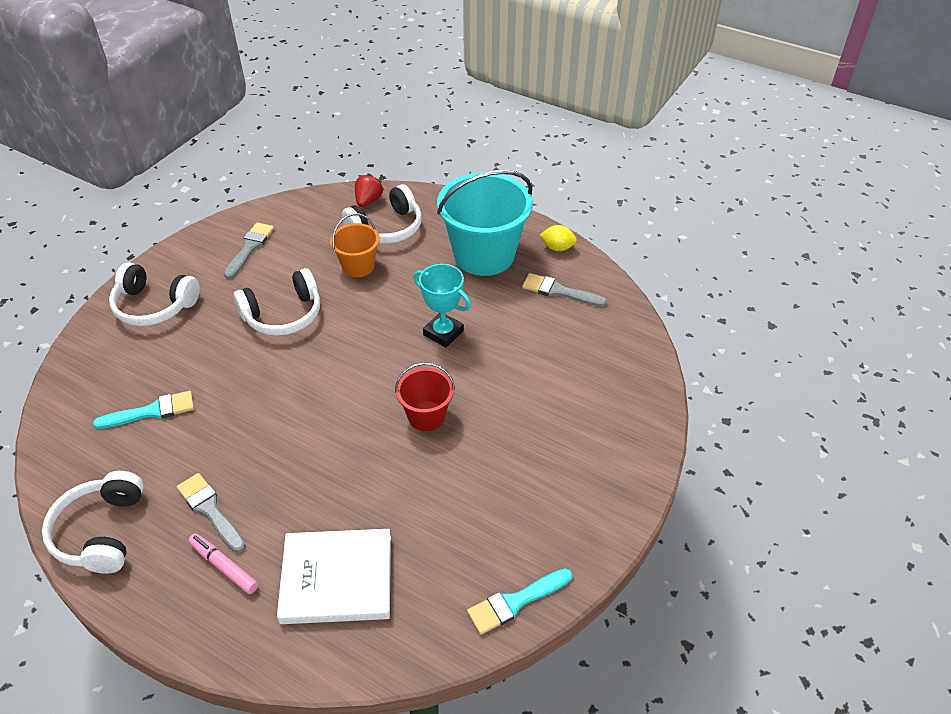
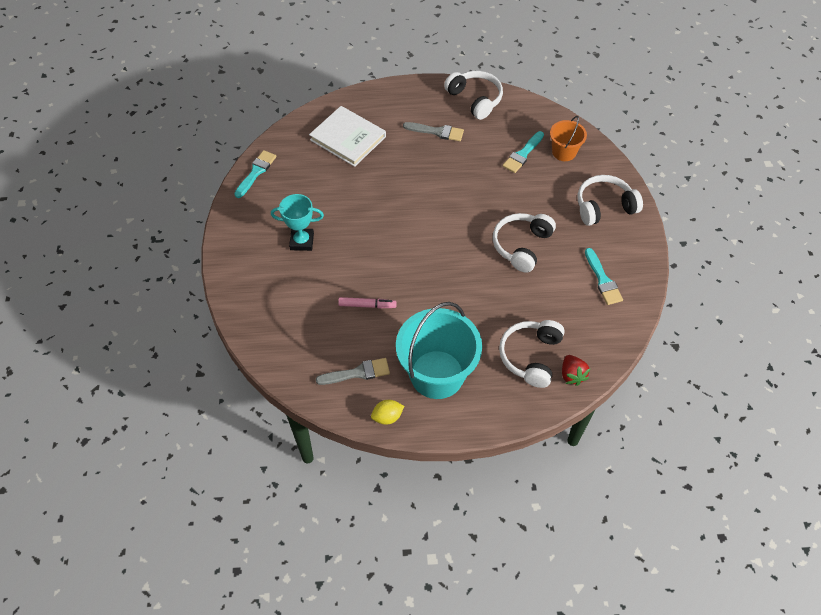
camera: 145 degrees right, 10 degrees up
(224, 566) = (404, 116): pink marker -> pink marker (367, 305)
(249, 248) = (602, 280): grey brush -> turquoise brush
(337, 579) = (348, 138): white book -> white book turned 75 degrees clockwise
(358, 266) = (515, 309): orange bucket -> orange bucket (564, 152)
(426, 416) = (373, 233): red bucket -> none
(443, 333) = (410, 291): turquoise trophy -> turquoise trophy (302, 241)

